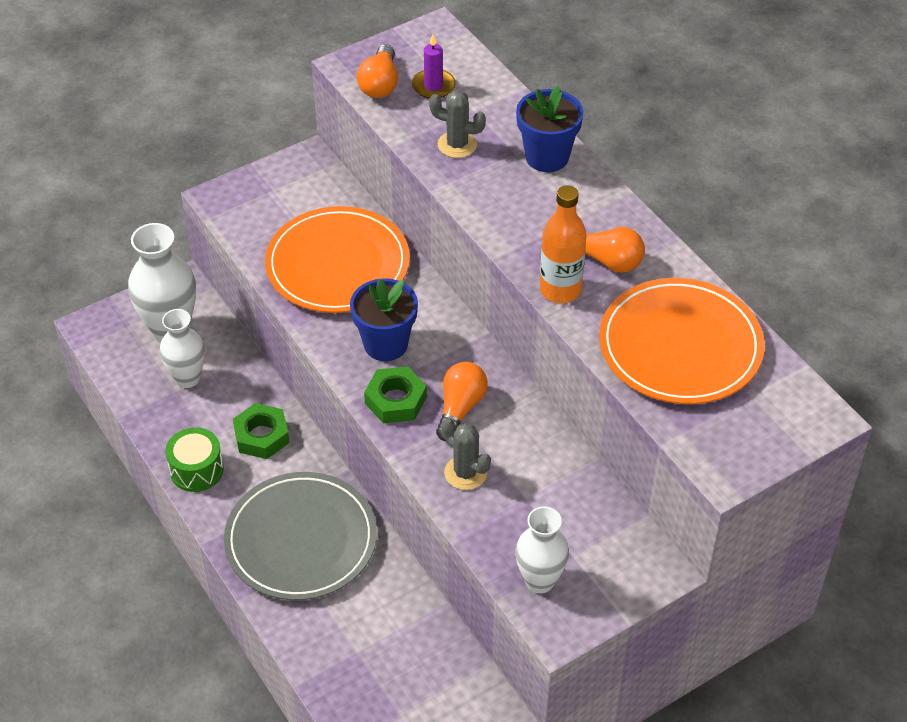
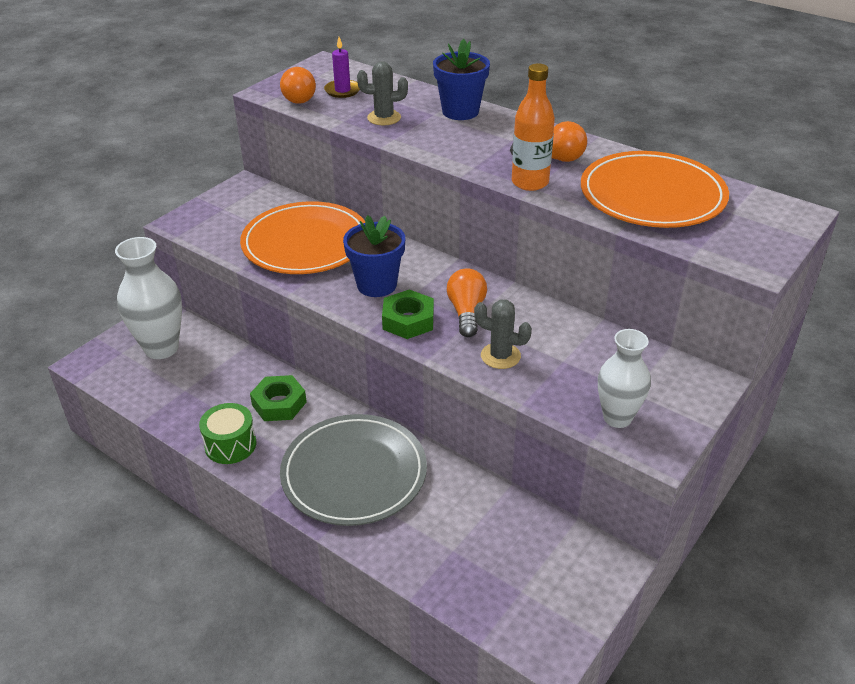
camera: 20 degrees left, 10 degrees down
(187, 378) = (192, 378): white vase -> none

